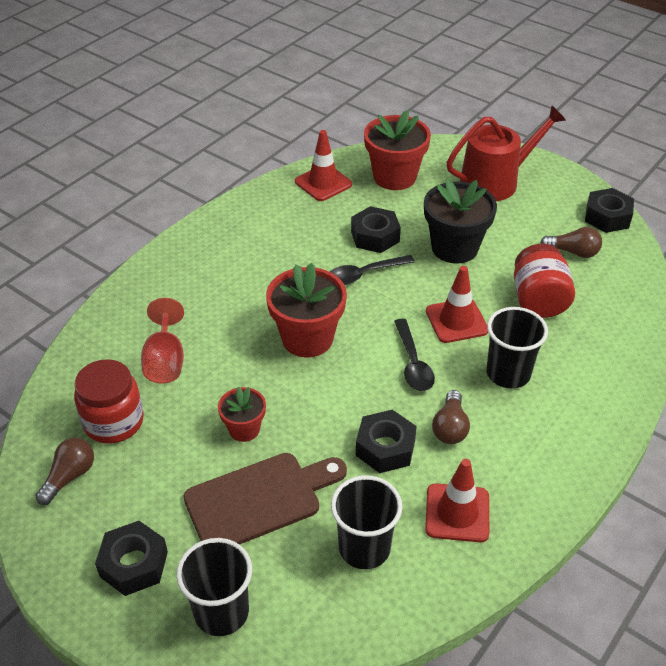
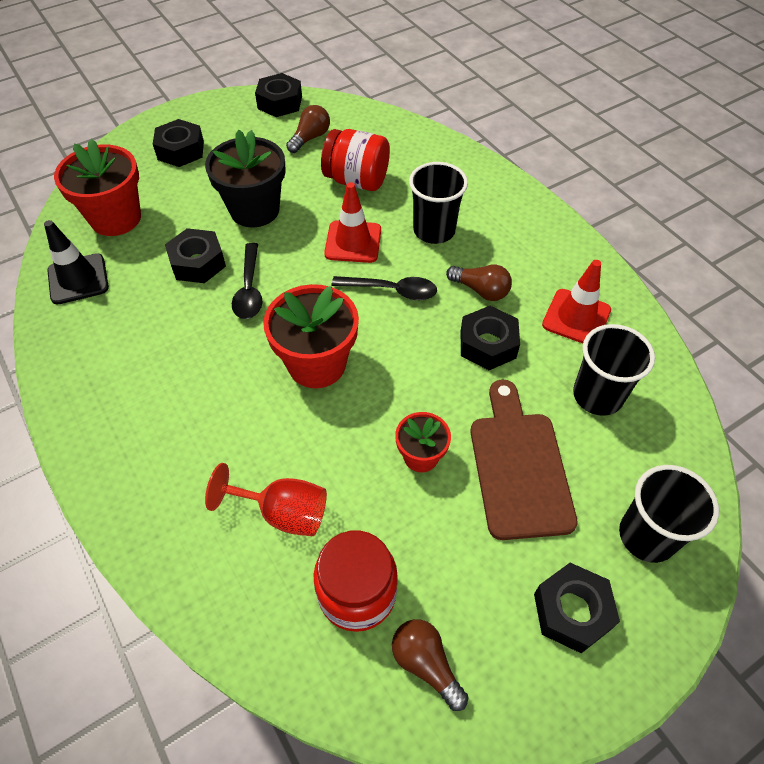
camera: 70 degrees left, 10 degrees up
(323, 183) = (78, 279): red traffic cone -> black traffic cone
(495, 181) = (181, 150): red watering can -> black nut

